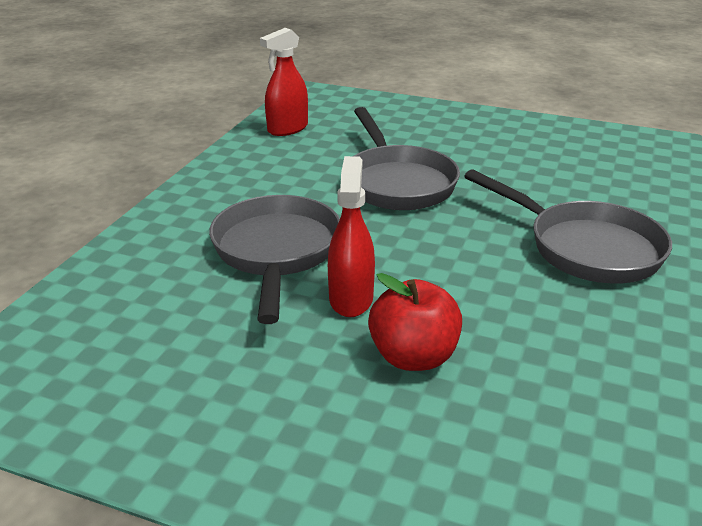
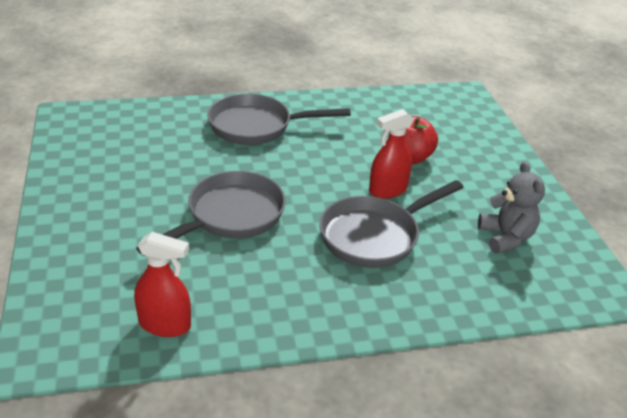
camera: 125 degrees left, 5 degrees up
(154, 356) = (506, 237): none -> grey teddy bear
(585, 248) = (257, 127): grey pan -> grey pan turned 105 degrees counterclockwise

